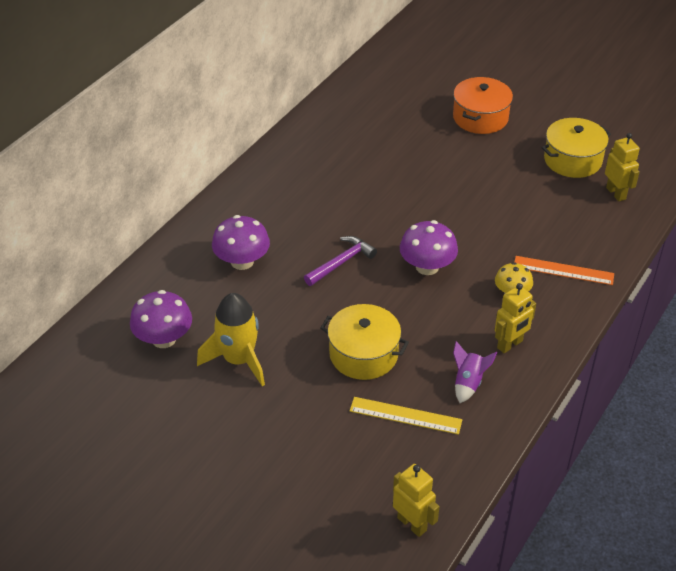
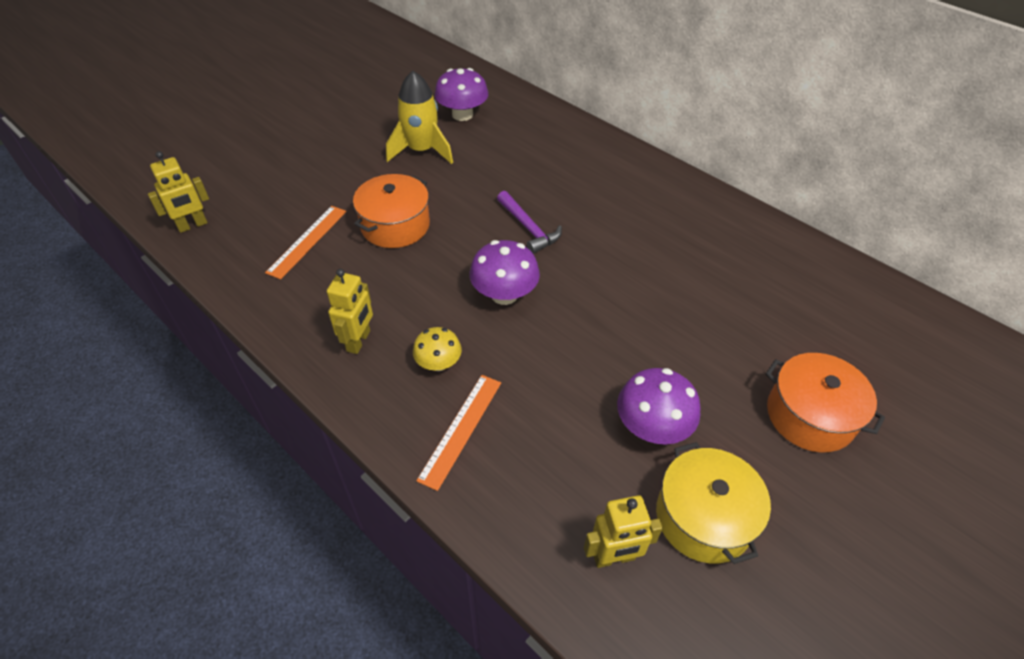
camera: 100 degrees right, 5 degrees up
(242, 261) = (546, 163): purple mushroom -> purple mushroom (652, 427)
(363, 354) = (395, 225): yellow pot -> orange pot
(405, 415) = (307, 241): yellow ruler -> orange ruler
(468, 383) = (323, 294): purple rocket -> none
(510, 345) = (359, 341): yellow robot -> yellow robot turned 135 degrees counterclockwise

